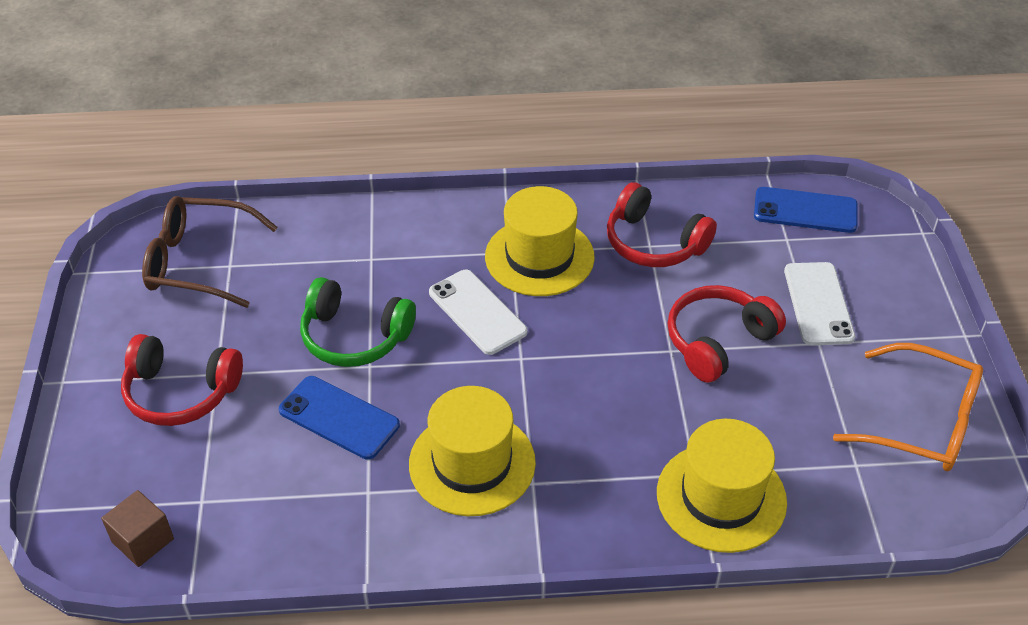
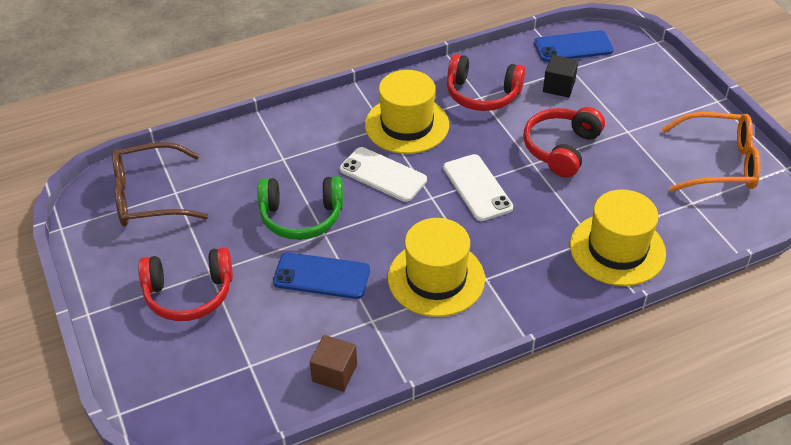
camera: 20 degrees left, 0 degrees up
(143, 540) = (220, 407): brown cube -> brown cube (334, 373)
(758, 258) = (559, 86): none -> black cube
(818, 304) = (614, 106): white phone -> white phone (477, 188)

